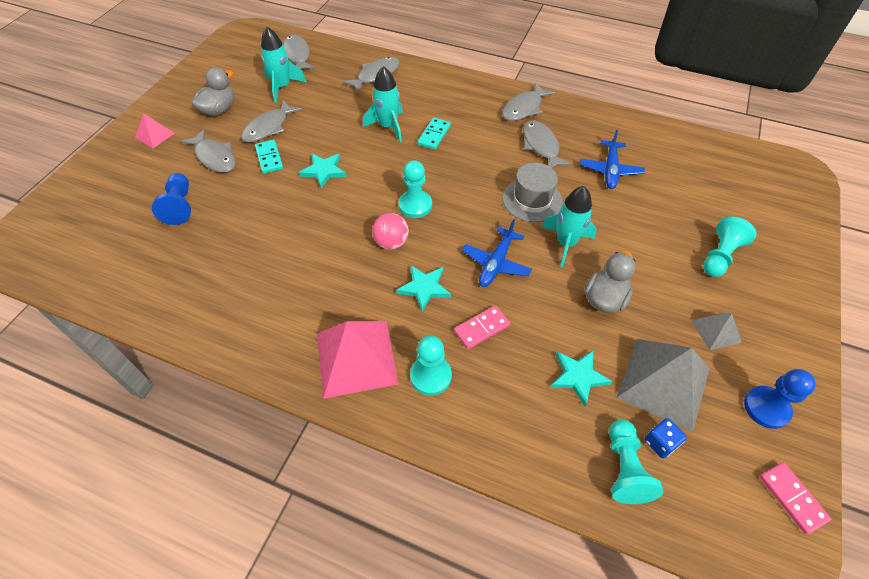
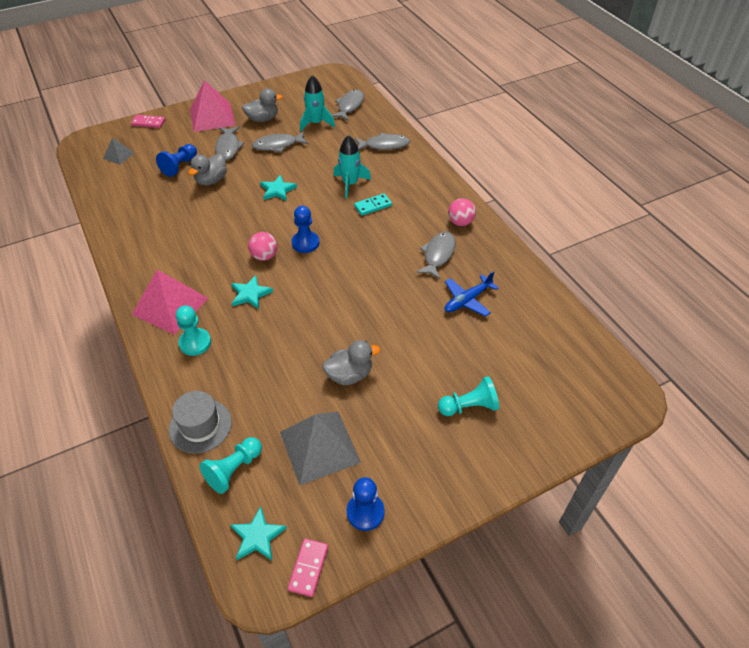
camera: 40 degrees right, 5 degrees down
(155, 135) = (212, 117): pink pyramid -> pink pyramid, size x1.99
(238, 200) = (211, 180): none -> grey duck
(269, 158) = (256, 164): turquoise domino -> none
(415, 205) = (305, 243): turquoise pawn -> blue pawn
(481, 328) = (253, 338): pink domino -> pink domino (148, 123)
(496, 263) = (309, 308): blue plane -> none
(524, 108) = (460, 222): grey fish -> pink ball
(532, 200) = (384, 285): grey hat -> grey hat (200, 426)
(566, 243) = (370, 326): turquoise rocket -> none
(578, 377) = (273, 404): turquoise star -> turquoise star (257, 536)
(660, 443) = (272, 474): blue dice -> none
(716, 331) = (397, 446): grey pyramid -> grey pyramid (118, 155)

